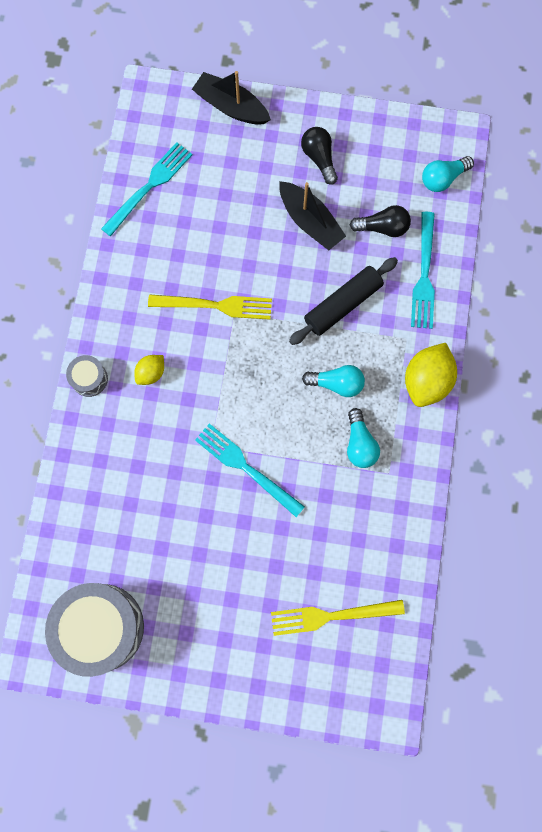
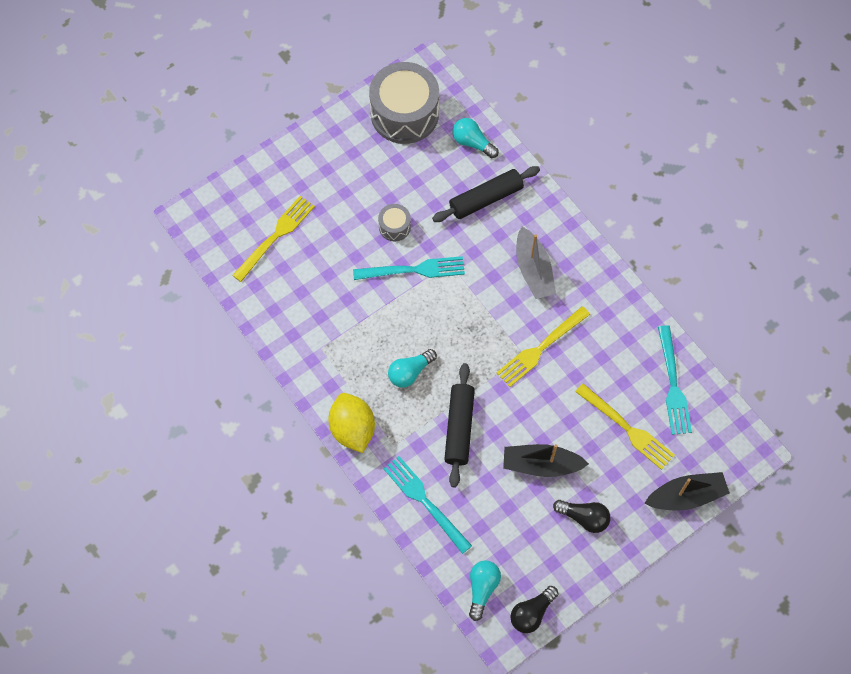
camera: 135 degrees right, 10 degrees down
(89, 379) = (567, 232): grey drum -> grey drum (394, 227)
(121, 473) = (486, 199): none -> black rolling pin
(151, 373) = (533, 270): yellow lemon -> grey boat
(219, 188) = (627, 428): none -> yellow fork
(360, 444) = (357, 349): turquoise light bulb -> turquoise light bulb (472, 143)
(383, 227) = (487, 509): black light bulb -> black light bulb (531, 613)

